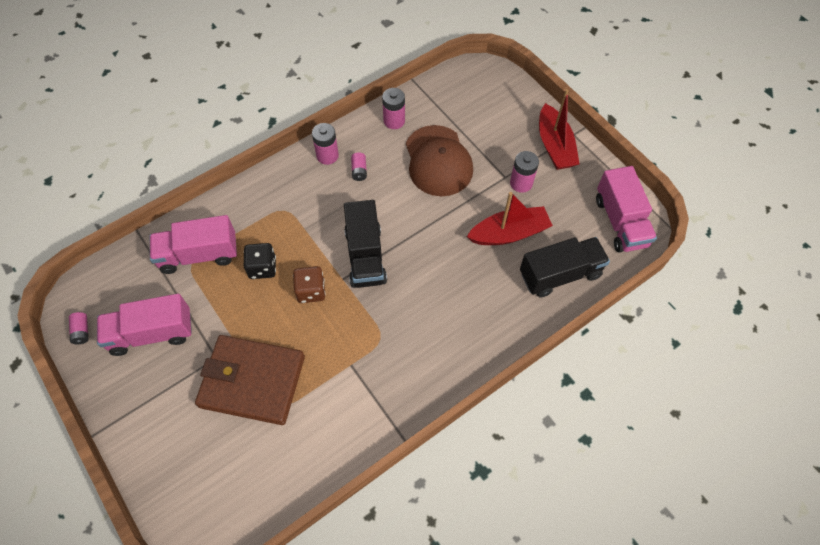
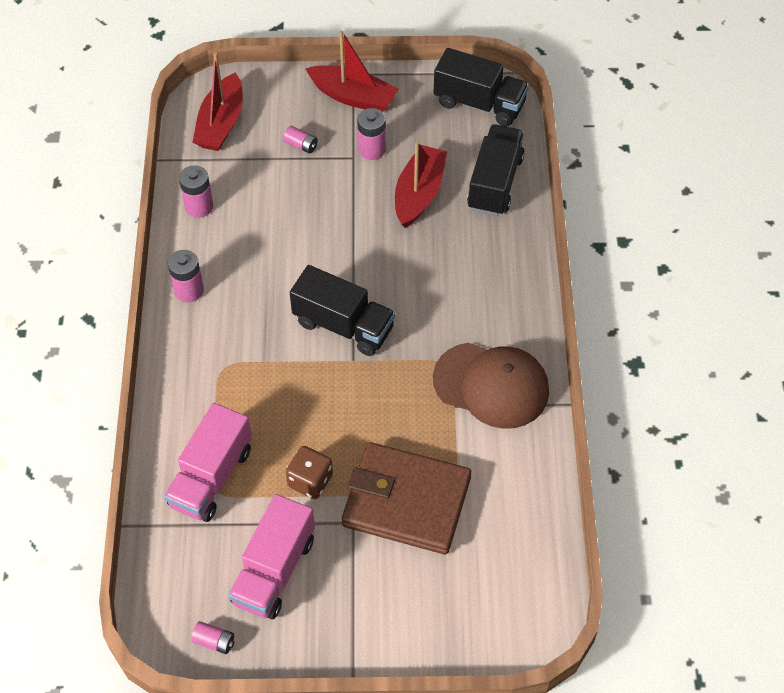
camera: 55 degrees left, 5 degrees down
(252, 381) = (406, 501): brown wallet -> brown wallet turned 60 degrees clockwise
(262, 267) = (279, 424): black dice -> none
(311, 291) = (344, 395): brown dice -> brown dice (310, 481)
(359, 171) = (235, 273): pink battery -> pink battery (301, 145)
(438, 161) = (285, 199): brown cap -> brown cap (491, 385)
(467, 91) = (221, 123): none -> red boat
(620, 222) = (479, 103): pink truck -> black truck

